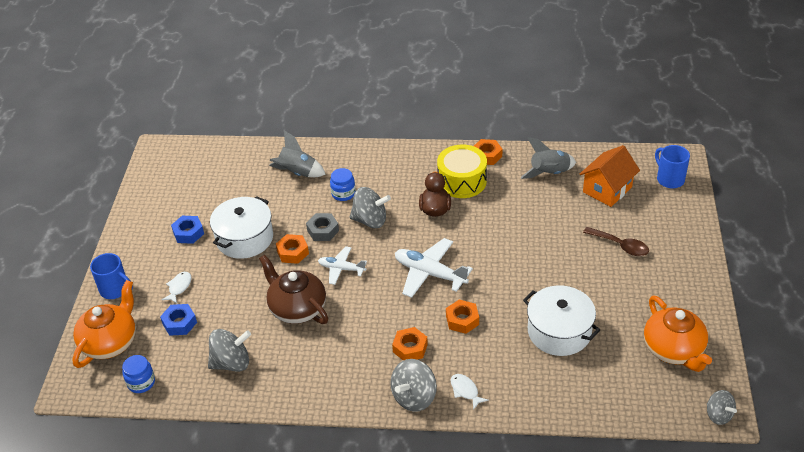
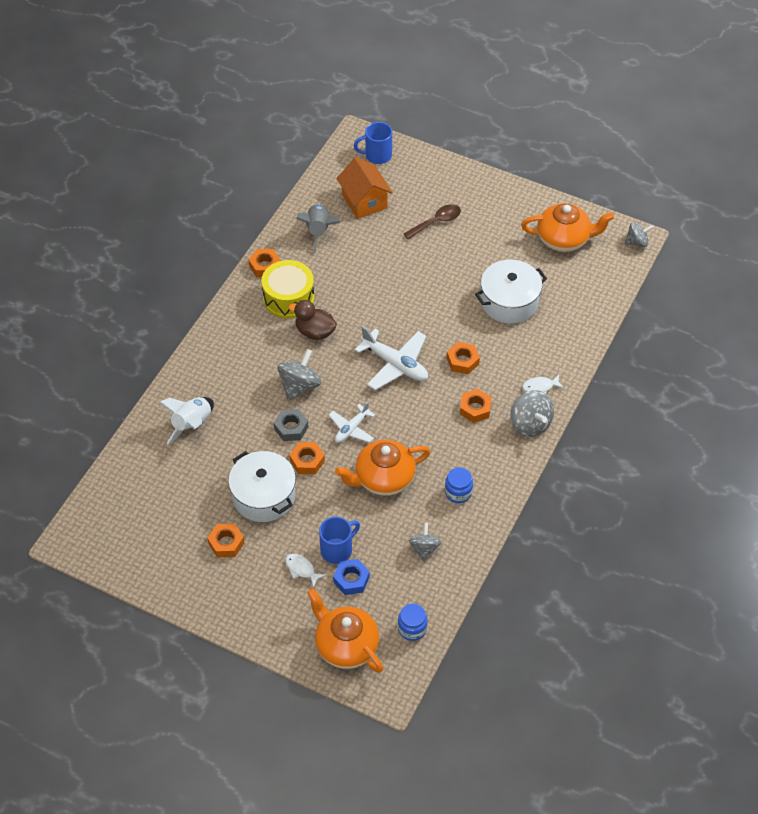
camera: 70 degrees left, 10 degrees up
(115, 290) = (273, 627): blue mug -> blue mug (337, 550)
(188, 233) = (226, 543): blue nut -> orange nut
(231, 363) = (424, 548): grey spinning top -> grey spinning top, size x0.65
(297, 173) = (192, 424): grey rocket -> white rocket
(297, 308) = (383, 478): brown teapot -> orange teapot
(343, 194) = (248, 395): blue jar -> blue jar (458, 492)
(430, 273) = (395, 364): white plane -> white plane turned 105 degrees counterclockwise

